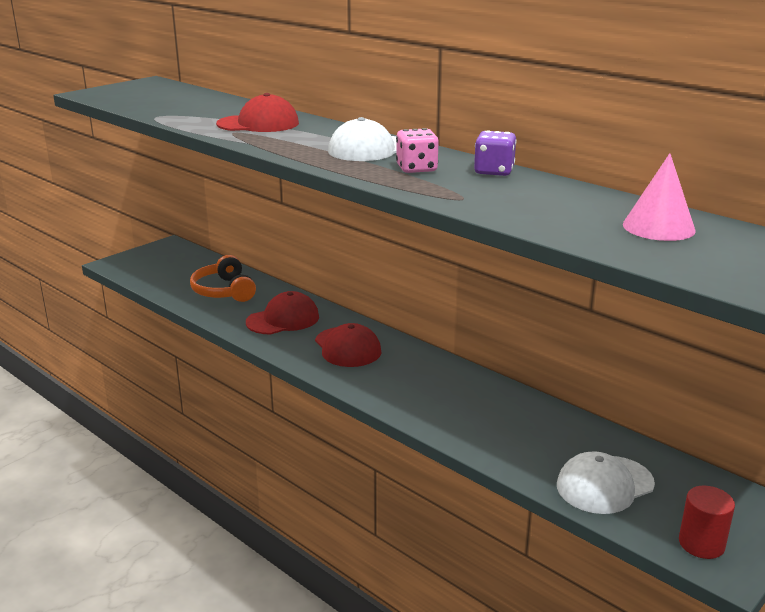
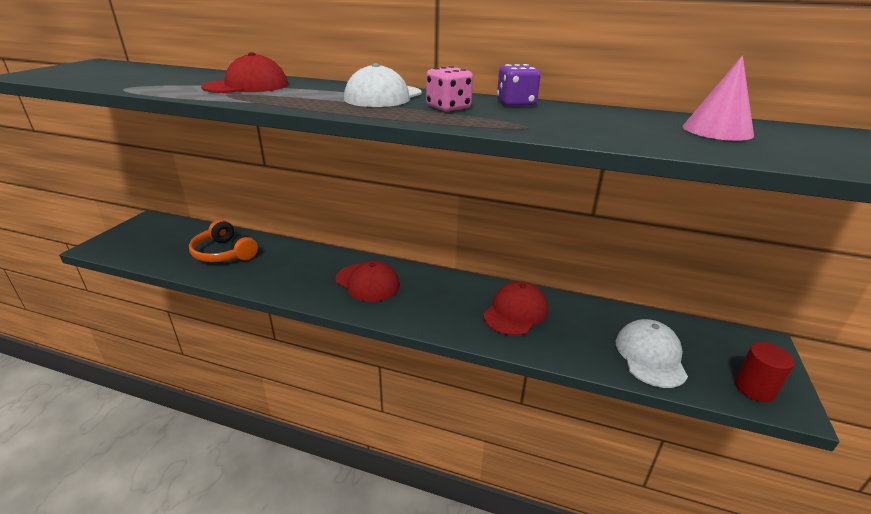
camera: 25 degrees left, 5 degrees up
(283, 319) = (295, 269): red cap -> red cap (515, 312)
(604, 485) = (650, 356): white cap -> white cap turned 150 degrees clockwise

